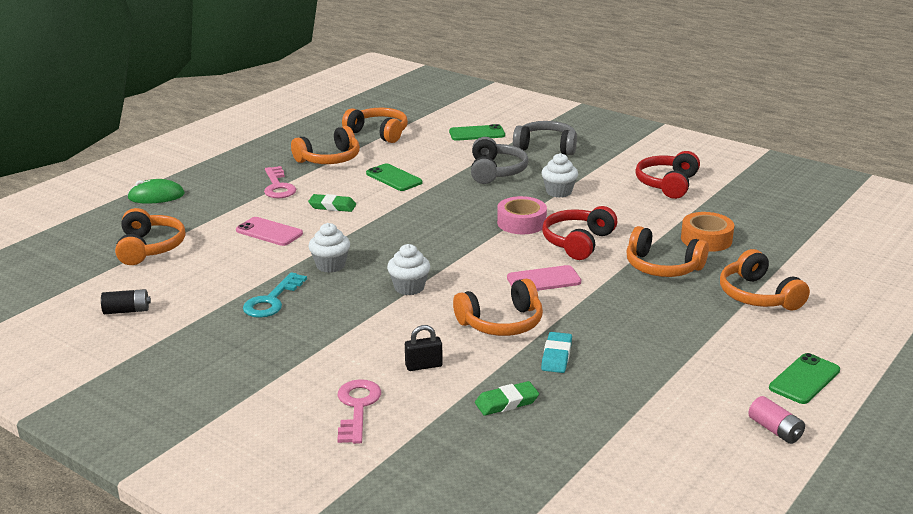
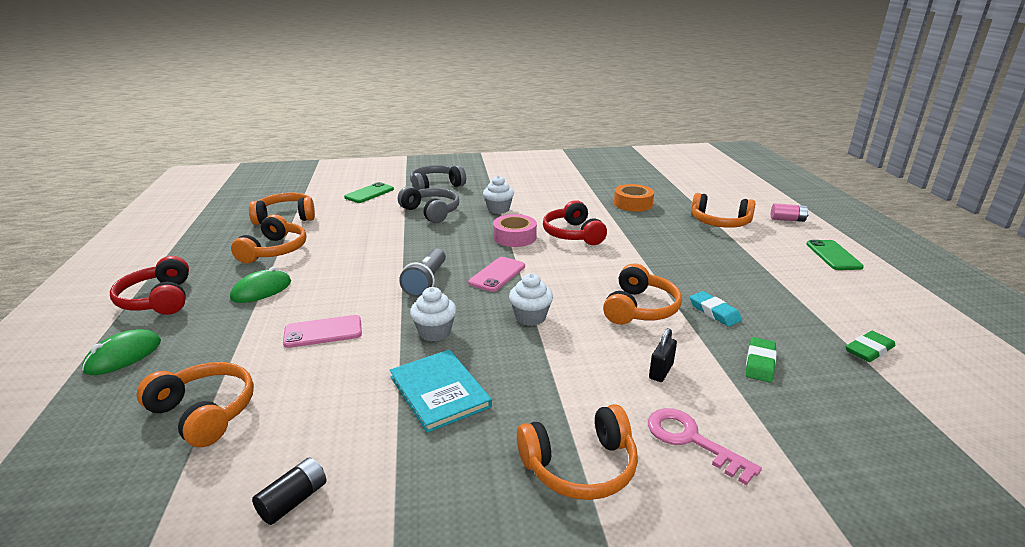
camera: 45 degrees left, 0 degrees up
(271, 300) = (439, 391): turquoise key -> turquoise book
(278, 186) = (261, 290): pink key -> green mouse
(332, 206) = (346, 285): green eraser -> green eraser (869, 350)
(386, 228) = (426, 282): none -> grey flashlight
(394, 178) = (361, 244): green phone -> none
(543, 280) = (603, 267): pink phone -> pink phone (497, 274)
(662, 267) = (646, 228): orange headphones -> orange headphones (580, 466)
(667, 184) = (550, 183): red headphones -> red headphones (158, 299)
(775, 430) = (888, 290): pink battery -> pink battery (787, 220)

